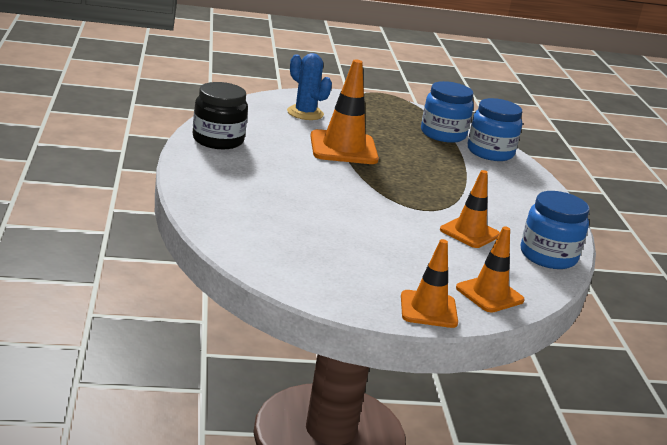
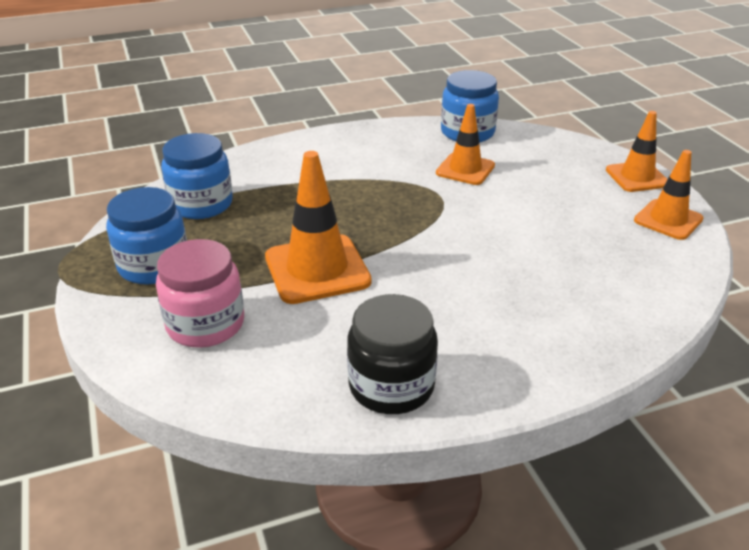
camera: 100 degrees left, 10 degrees up
(305, 113) = (205, 324): blue cactus -> pink jar
(489, 294) = (573, 153): orange traffic cone -> orange traffic cone (668, 220)
(490, 152) = (237, 171): blue jar -> blue jar (154, 265)

